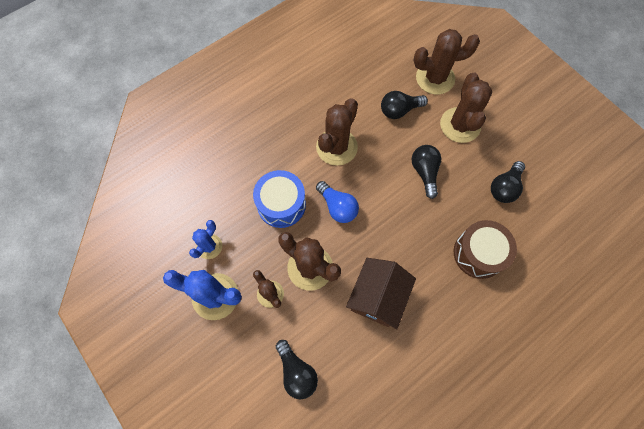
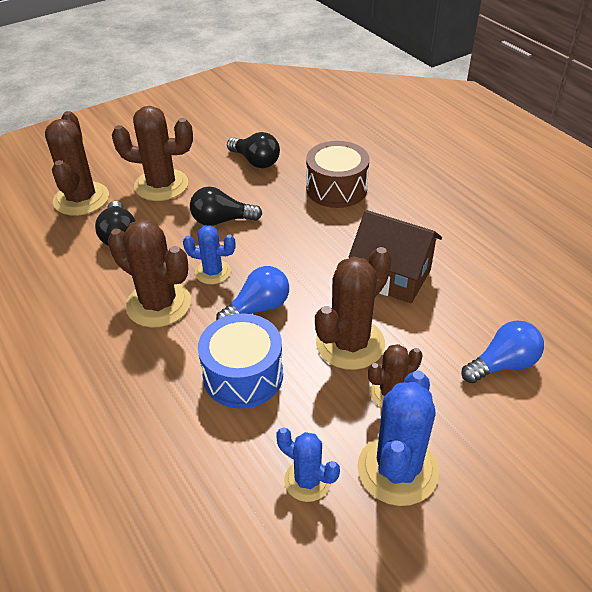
camera: 85 degrees left, 25 degrees down
(296, 372) = (502, 364): black light bulb -> blue light bulb
(369, 174) = (213, 272): none -> blue cactus

